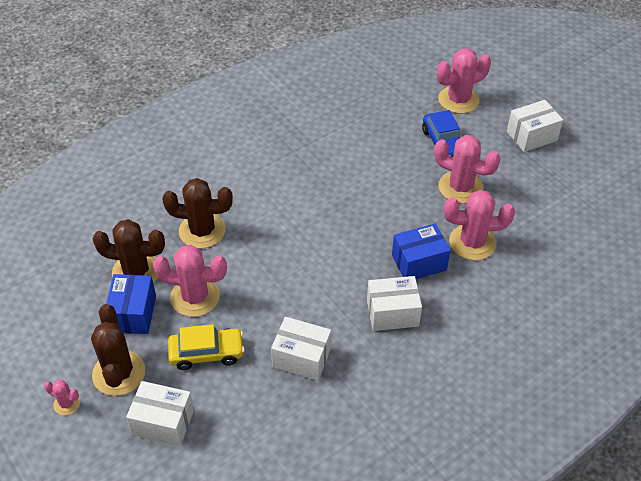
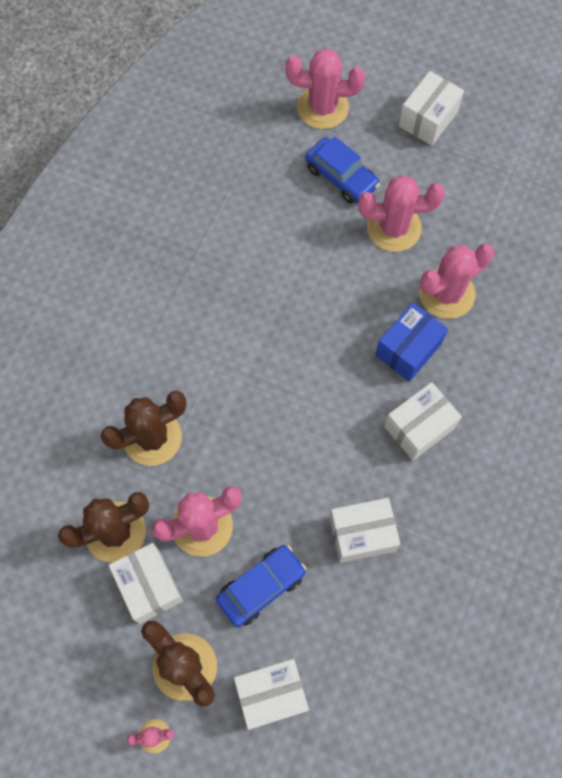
camera: 30 degrees left, 20 degrees up
(133, 313) = (149, 586): blue box -> white box
(207, 353) = (261, 587): yellow car -> blue car
(458, 100) = (322, 108): pink cactus -> pink cactus turned 60 degrees clockwise

